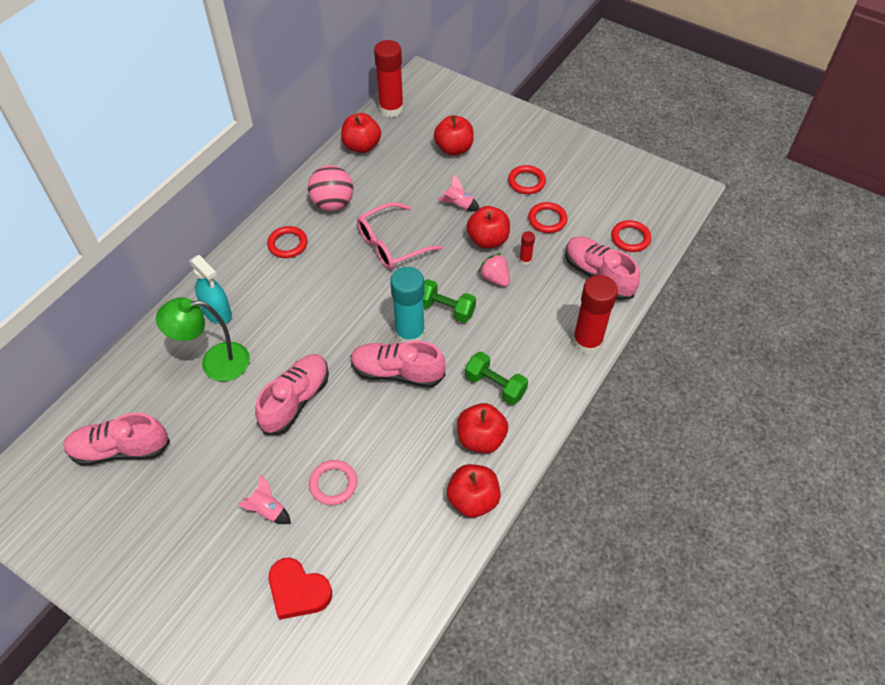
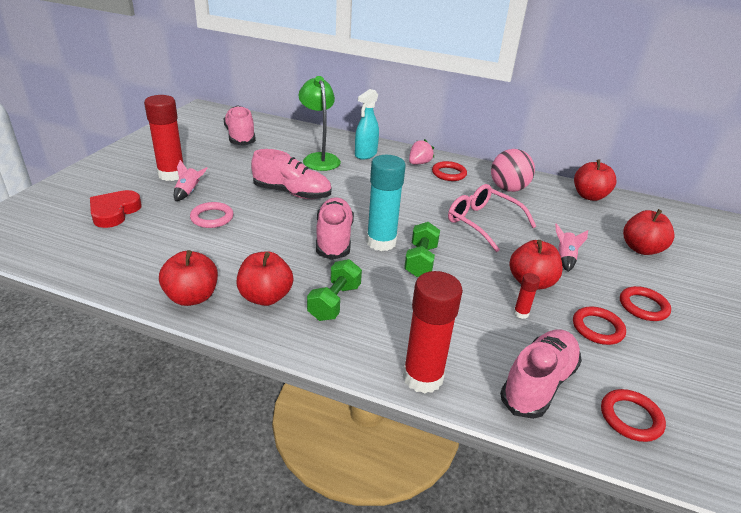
camera: 75 degrees right, 20 degrees down
(391, 109) = (653, 207): red glue stick -> red glue stick (171, 174)
(495, 278) = (480, 291): pink strawberry -> pink strawberry (419, 163)

